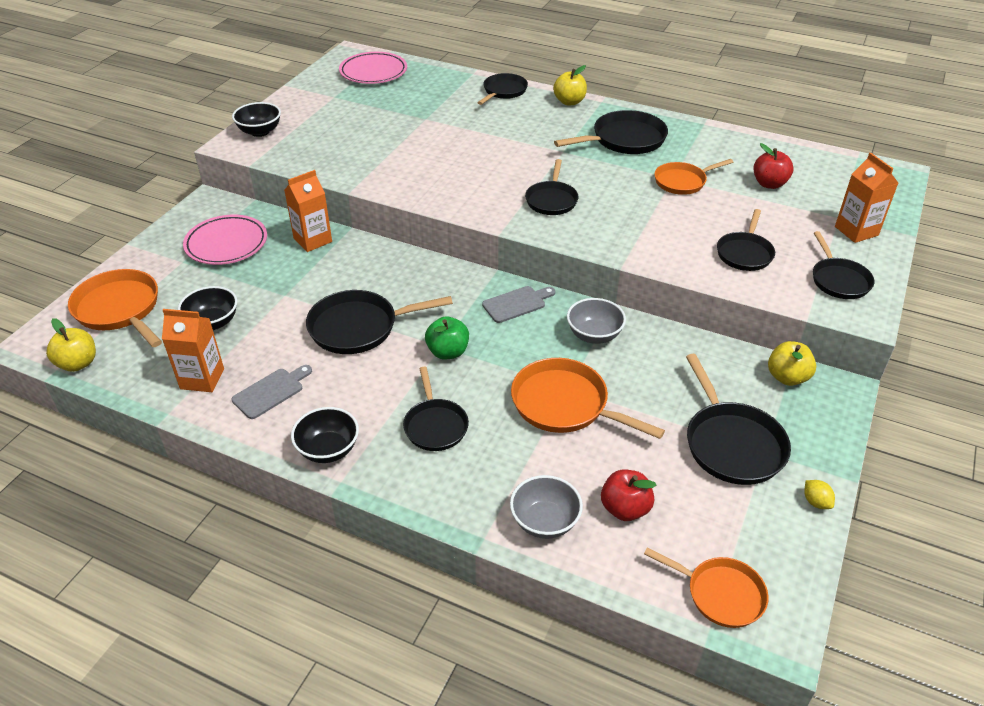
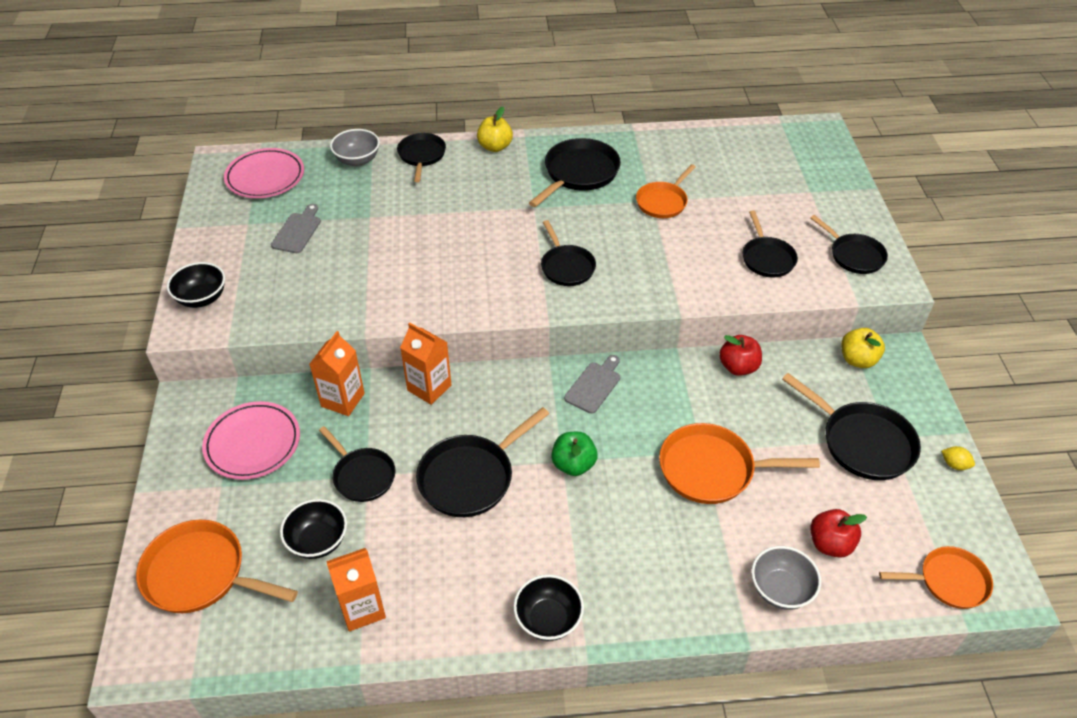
camera: 30 degrees left, 5 degrees up
(78, 363) = (210, 659): yellow apple -> none
(271, 392) = (444, 588): grey cutting board -> grey cutting board (298, 231)
(435, 425) = (622, 545): black pan -> black pan (362, 475)
(594, 335) = (683, 388): grey bowl -> grey bowl (357, 160)
(769, 184) = (734, 177): red apple -> red apple (738, 367)
(856, 231) = (832, 200): orange carton -> orange carton (429, 387)

